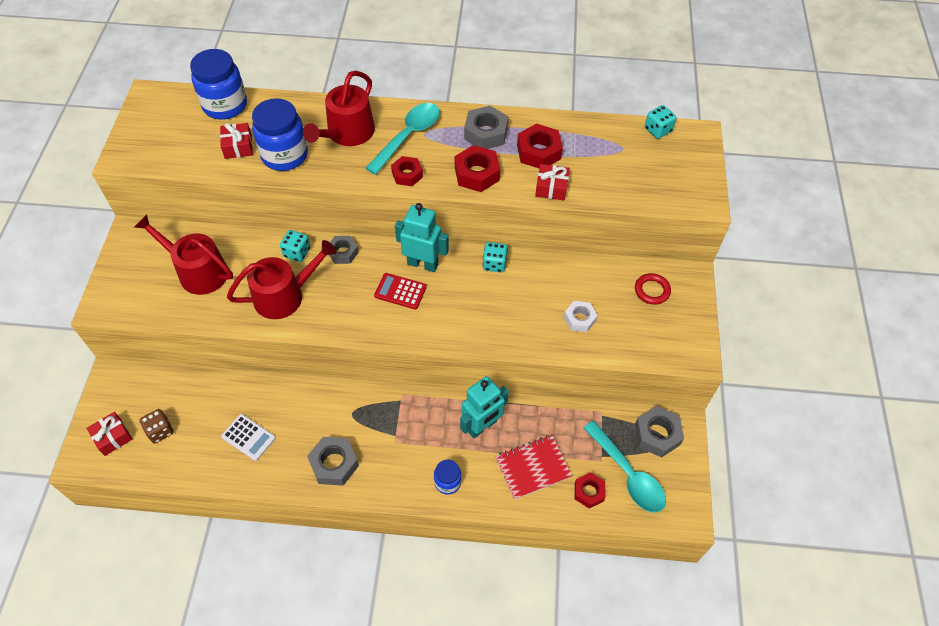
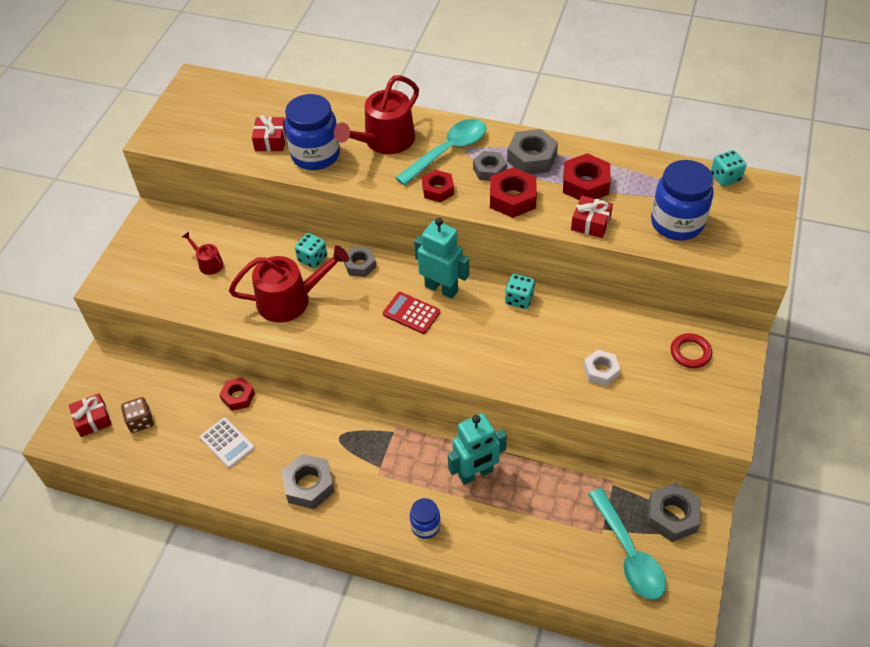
camera: 15 degrees right, 5 degrees down
(198, 271) = (208, 263): red watering can -> red watering can, size x0.48
(225, 105) = (267, 99): blue jar -> blue jar (677, 223)
(450, 149) = (489, 170): none -> grey nut
(533, 468) = (522, 527): red notebook -> none
(589, 492) = (580, 564): red nut -> red nut (238, 397)

